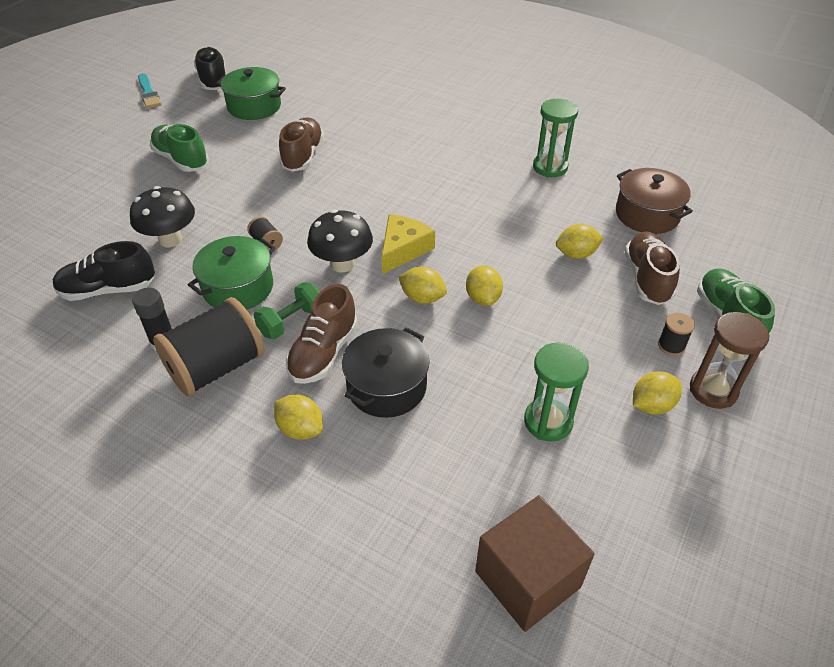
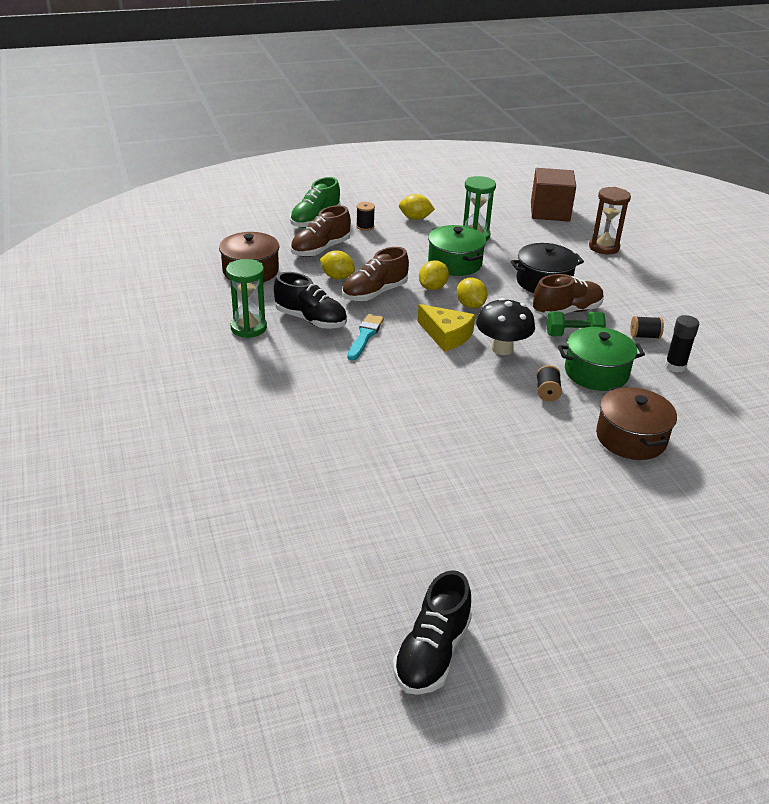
camera: 140 degrees left, 10 degrees down
(108, 290) = (706, 422): black shoe -> black shoe (311, 320)
(148, 93) = (546, 685): turquoise brush -> turquoise brush (365, 336)
(170, 239) = (631, 438): black mushroom -> brown pot
(181, 160) = (569, 525): green shoe -> none
(216, 367) = (644, 336): black spool -> black spool, size x0.42
(254, 106) = (422, 559): green pot -> green pot (455, 263)
(300, 429) = (611, 289): yellow lemon -> none
(303, 156) = (436, 455): brown shoe -> brown shoe (374, 293)
(403, 249) = (446, 335): yellow cheese -> yellow cheese turned 120 degrees counterclockwise
(713, 390) = (377, 209): brown hourglass -> brown hourglass (604, 247)

